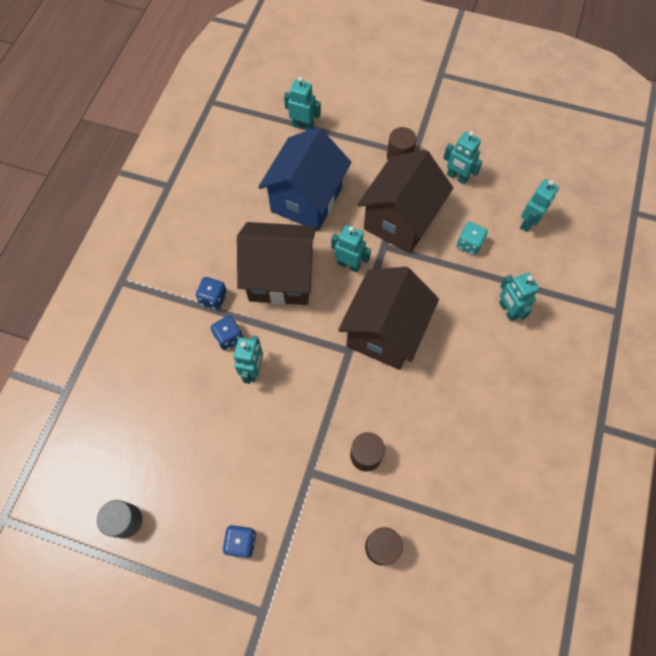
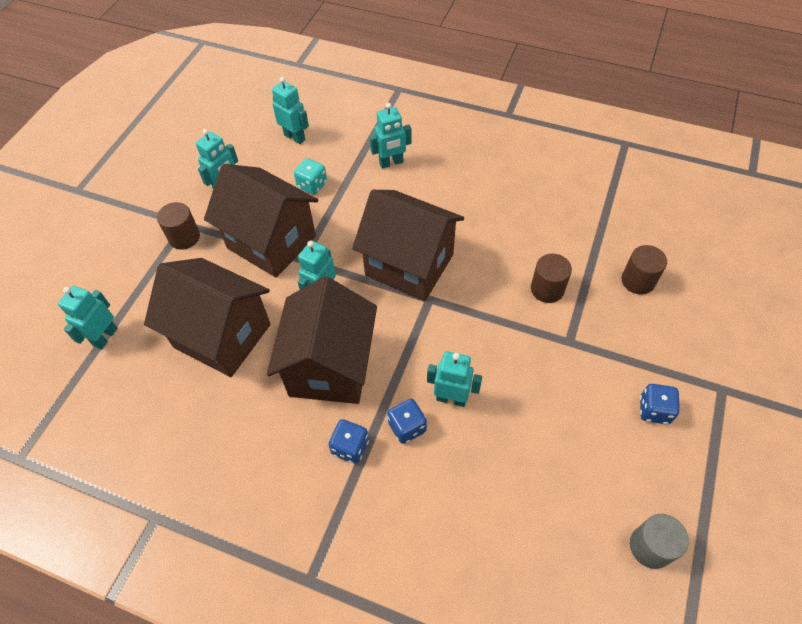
camera: 85 degrees left, 10 degrees down
(306, 200) = (222, 336): blue house -> brown house

